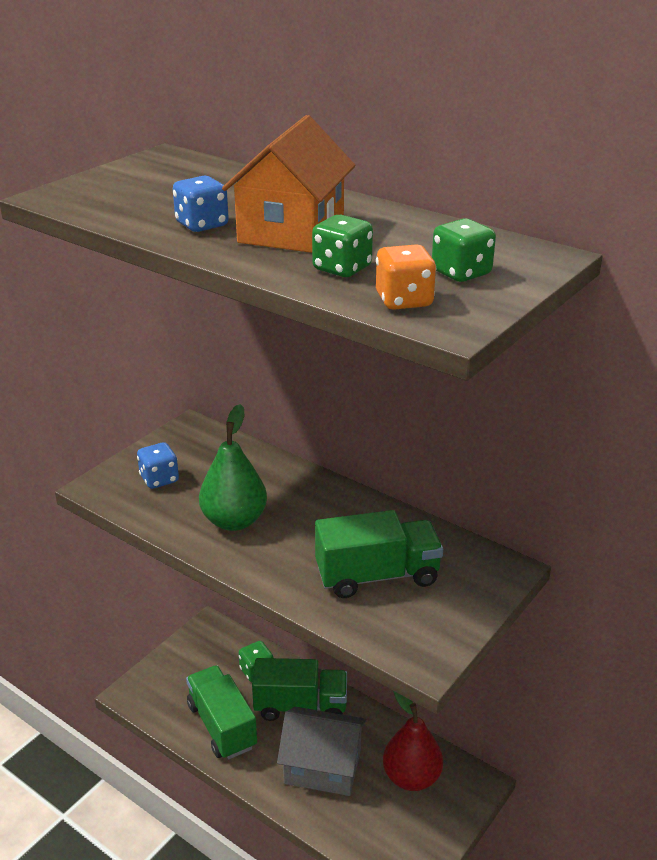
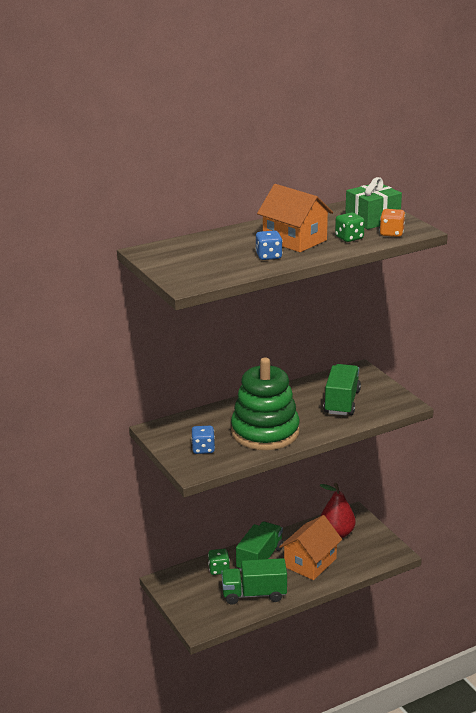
camera: 65 degrees left, 5 degrees down
(234, 521) = (265, 432): green pear -> green stacking toy
(322, 766) = (310, 562): grey house -> orange house
(461, 273) = (372, 219): green dice -> green gift

